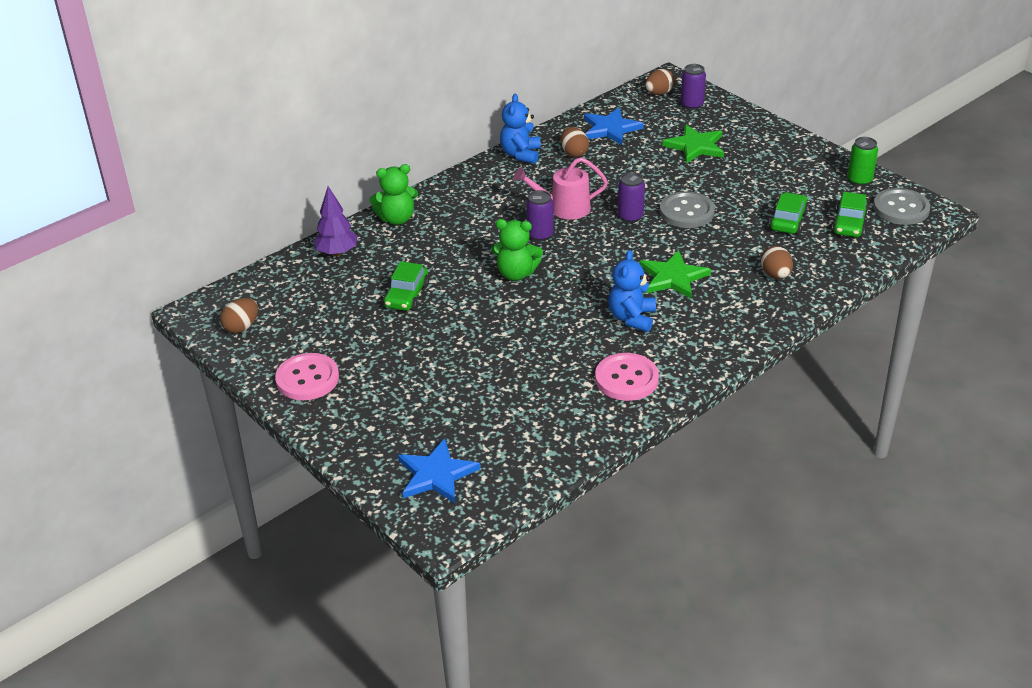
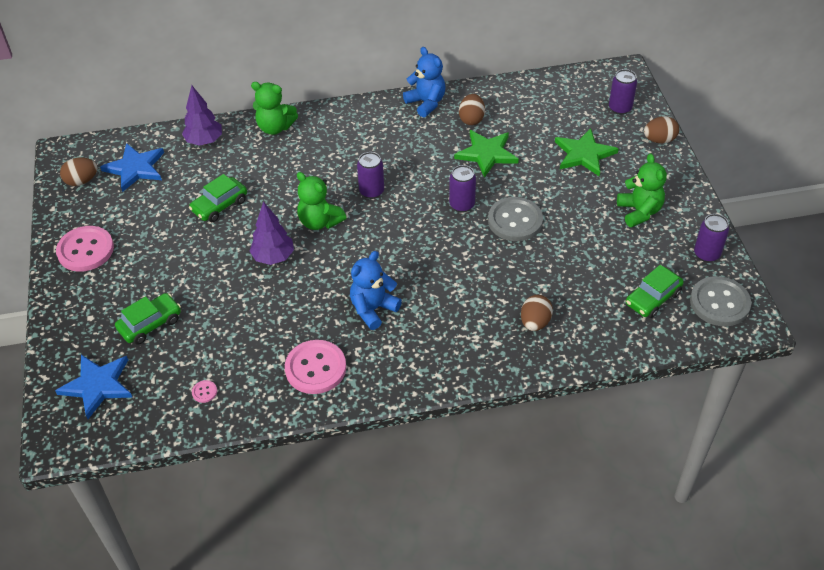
camera: 30 degrees right, 10 degrees up
(501, 315) = (273, 257): none -> purple tree
(521, 154) = (426, 103): blue teddy bear -> blue teddy bear turned 105 degrees clockwise
(544, 436) = (204, 392): none -> pink button
(563, 208) = (413, 173): pink watering can -> none
(610, 129) = (525, 106): blue star -> blue star (135, 168)
(659, 93) = (600, 84): brown egg -> brown egg (659, 140)
(673, 277) = (443, 284): green star -> green star (486, 154)
(780, 170) = (639, 212): none -> green teddy bear
(788, 221) = (598, 269): green car -> green car (150, 324)
(859, 180) = (706, 254): green can -> purple can

